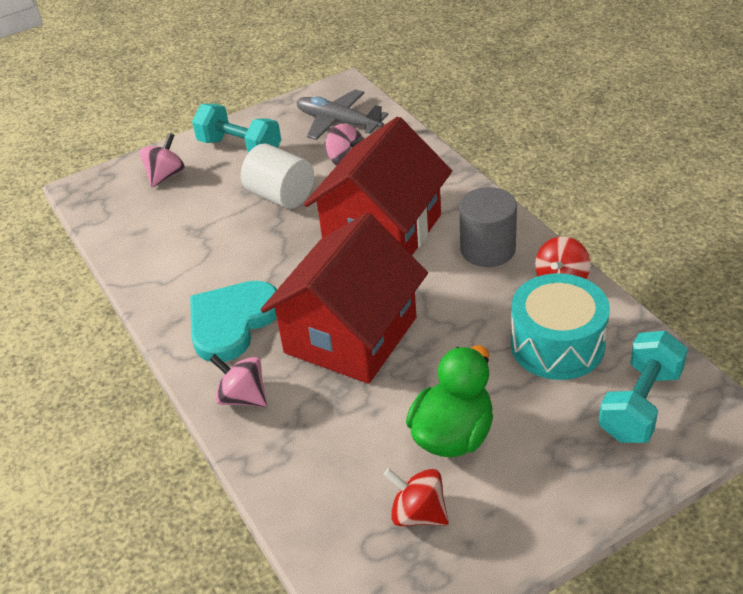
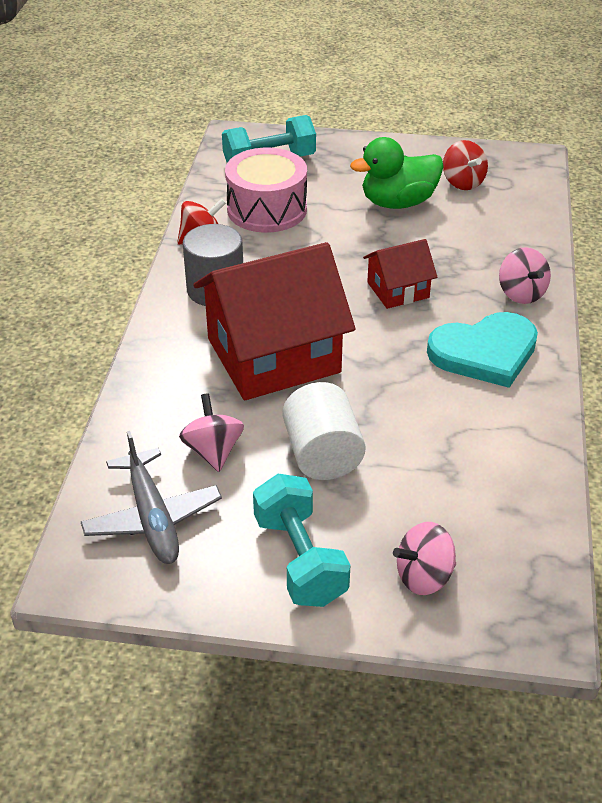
camera: 145 degrees left, 0 degrees up
(350, 335) = (398, 290): red house -> red house, size x0.49
(557, 345) = (267, 209): turquoise drum -> pink drum

